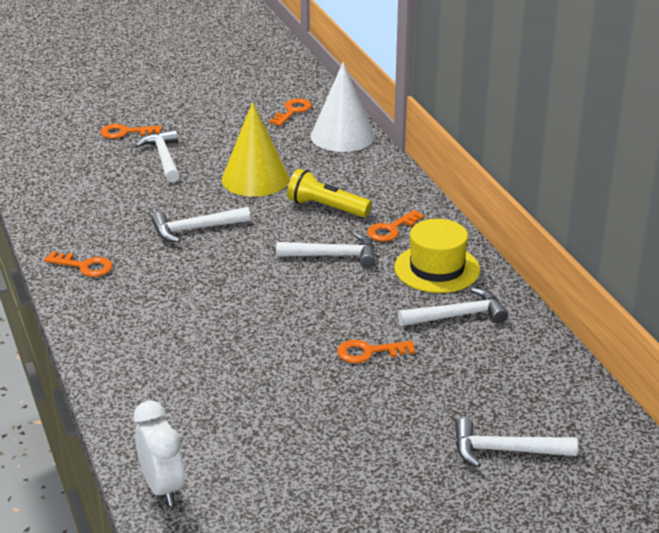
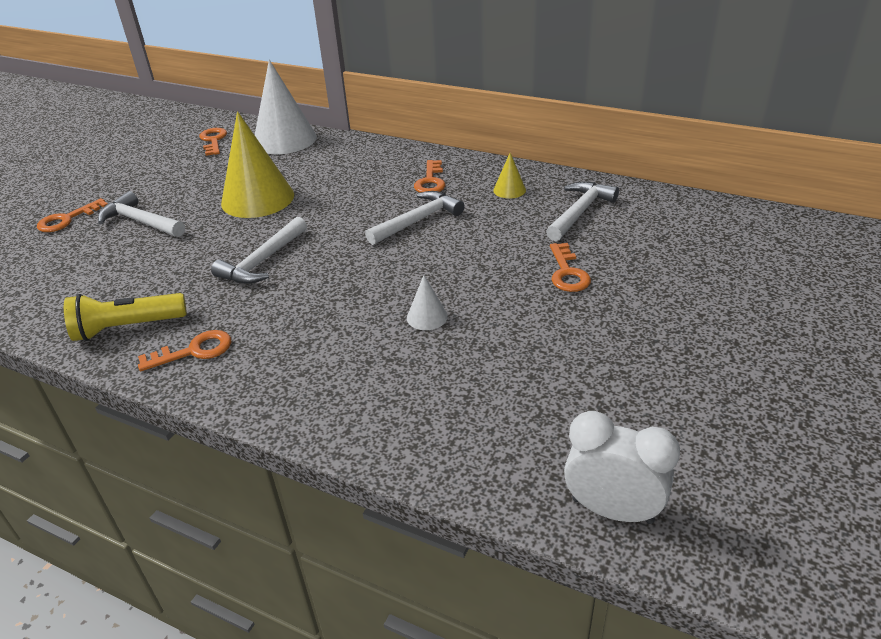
camera: 40 degrees left, 5 degrees up
(234, 325) = (427, 317): none -> white cone
(326, 207) = (354, 191): yellow flashlight -> yellow flashlight (127, 328)
(369, 352) = (567, 273): orange key -> orange key turned 45 degrees counterclockwise
(437, 269) = (509, 190): yellow hat -> yellow cone
(505, 451) = (779, 282): white hammer -> none

